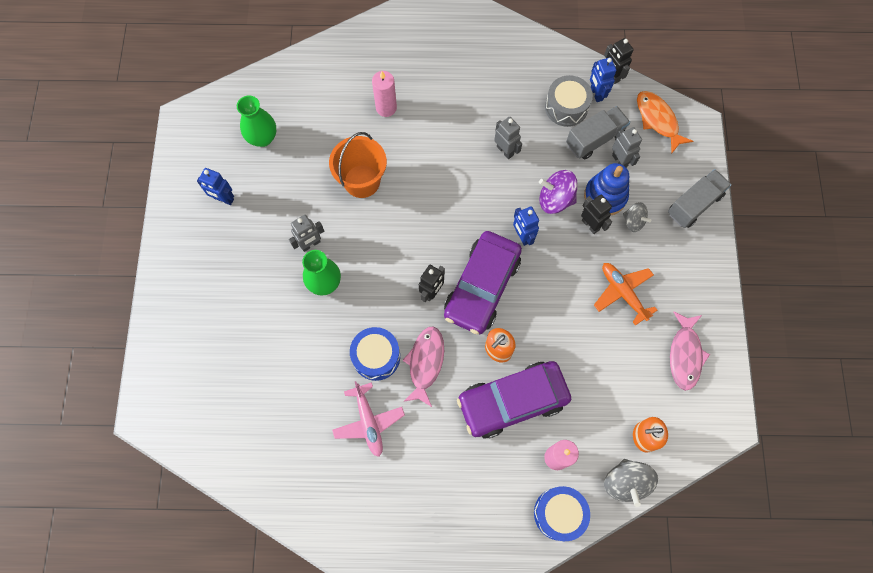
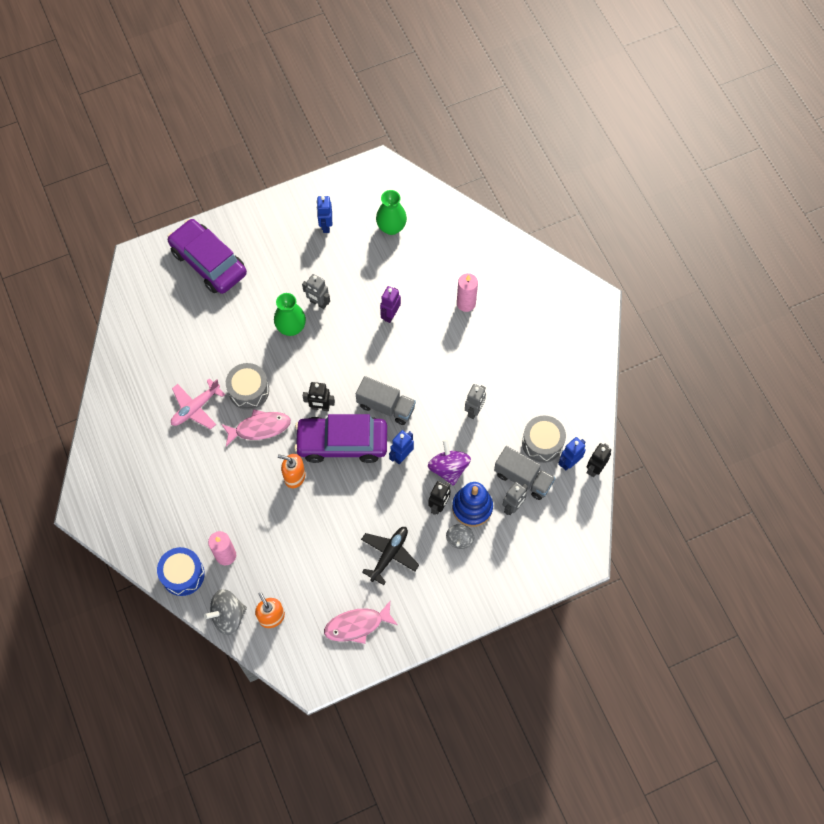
camera: 65 degrees right, 5 degrees down
(362, 181) = (390, 315): orange bucket -> purple robot
(376, 356) = (249, 390): blue drum -> grey drum
(512, 401) = (257, 505): purple car -> purple car (208, 262)
(622, 293) = (389, 555): orange plane -> black plane
(658, 120) = (570, 524): orange fish -> none
(694, 204) = (502, 585): grey truck -> grey truck (386, 406)

